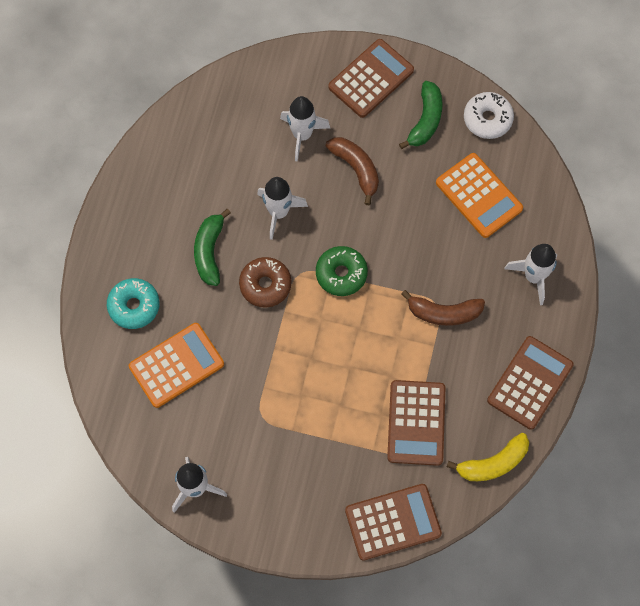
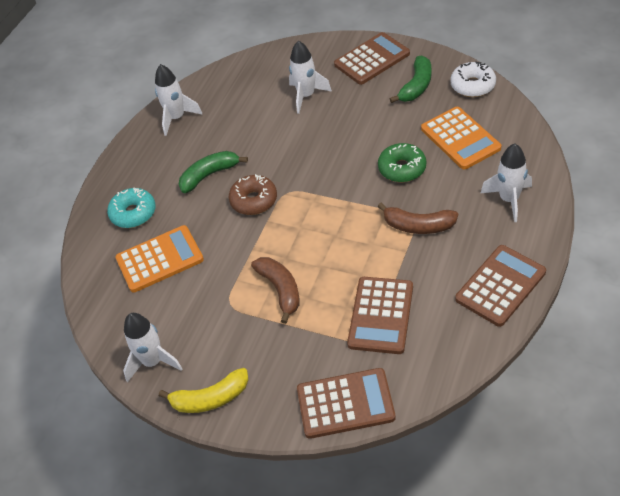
camera: 15 degrees right, 20 degrees down
(209, 251) = (209, 175): green banana -> green banana turned 45 degrees clockwise
(279, 212) = (276, 148): white rocket -> white rocket (177, 118)
(341, 274) = (325, 194): green donut -> green donut (402, 168)
(356, 169) = (350, 119): brown banana -> brown banana (280, 290)
(493, 463) = (457, 355): yellow banana -> yellow banana (210, 398)

